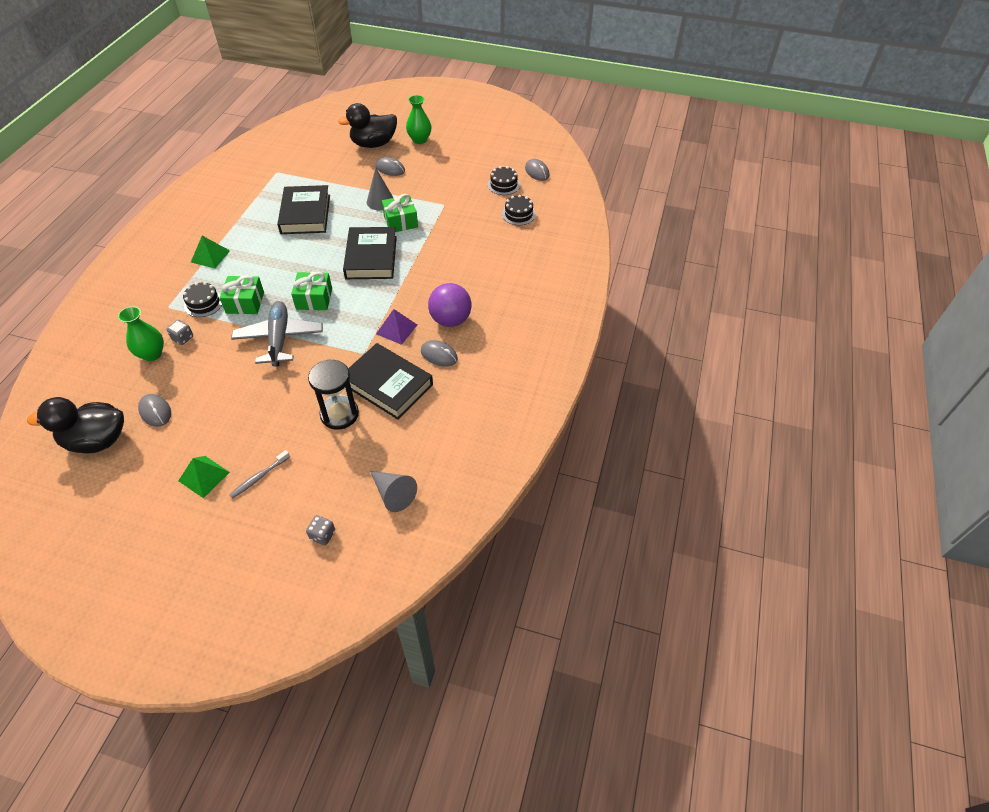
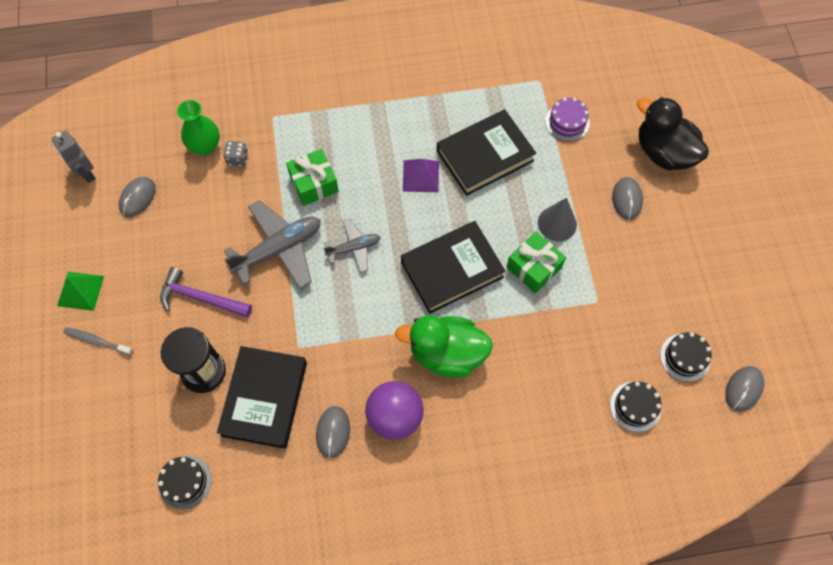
camera: 65 degrees right, 15 degrees up
(97, 440) = (86, 173): black duck -> grey robot
(203, 303) = (293, 145): black cake -> black cake (185, 482)
(210, 256) = (364, 106): green pyramid -> none
(278, 397) = (201, 298): none -> purple hammer
(314, 299) = (354, 248): green gift -> grey plane
(317, 172) = (567, 122): none -> purple cake
(322, 535) = (52, 441): grey dice -> none
(393, 494) = (124, 484): grey cone -> none
(396, 329) = (350, 363): purple pyramid -> purple pyramid (421, 176)
(419, 140) = (710, 201): green vase -> none
(426, 280) = (446, 353): none -> green duck

